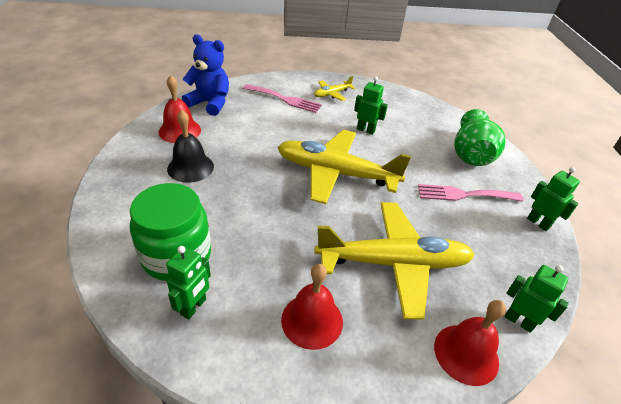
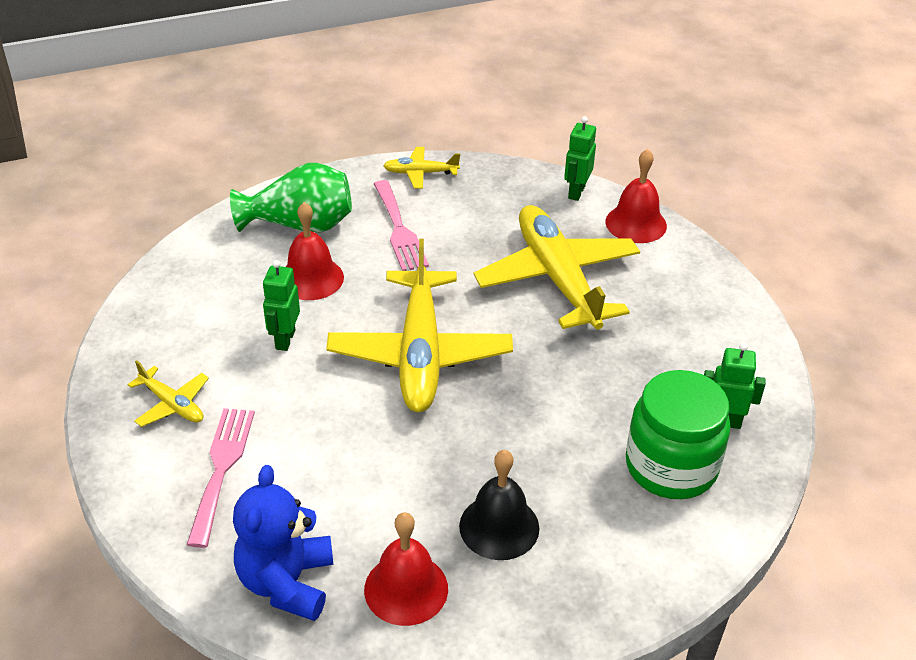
camera: 105 degrees left, 0 degrees up
(312, 320) = (673, 327): red bell -> red bell (311, 278)
(538, 223) = (420, 173): green robot -> yellow plane

